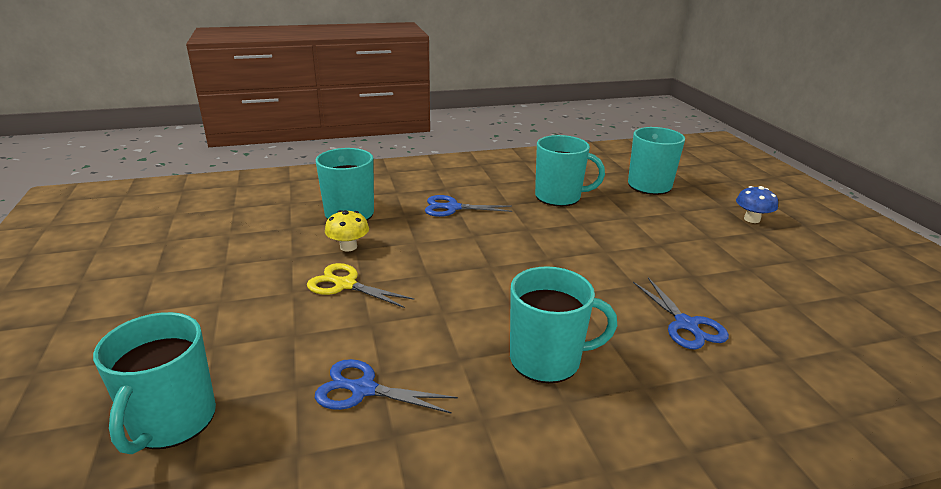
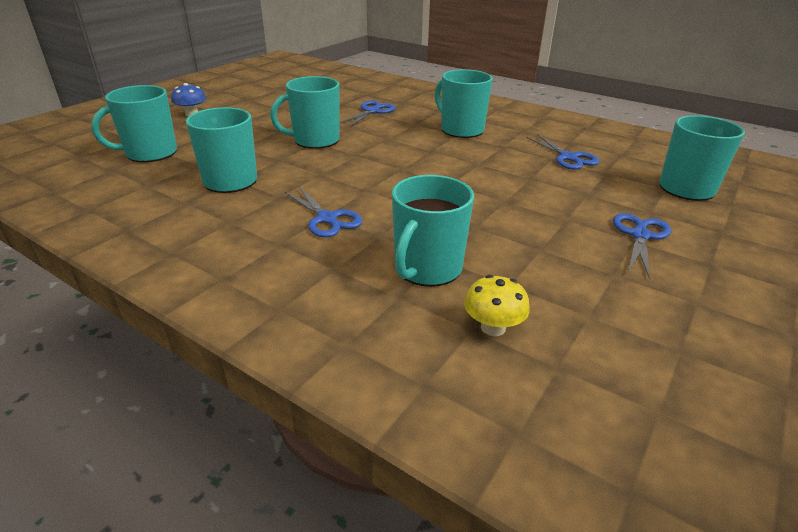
camera: 130 degrees left, 5 degrees up
(215, 309) = (640, 235): none -> blue scissors
(345, 284) = (519, 205): yellow scissors -> none
(348, 247) = (478, 232): yellow mushroom -> yellow mushroom (493, 327)
(611, 252) = (315, 140): none -> turquoise mug

